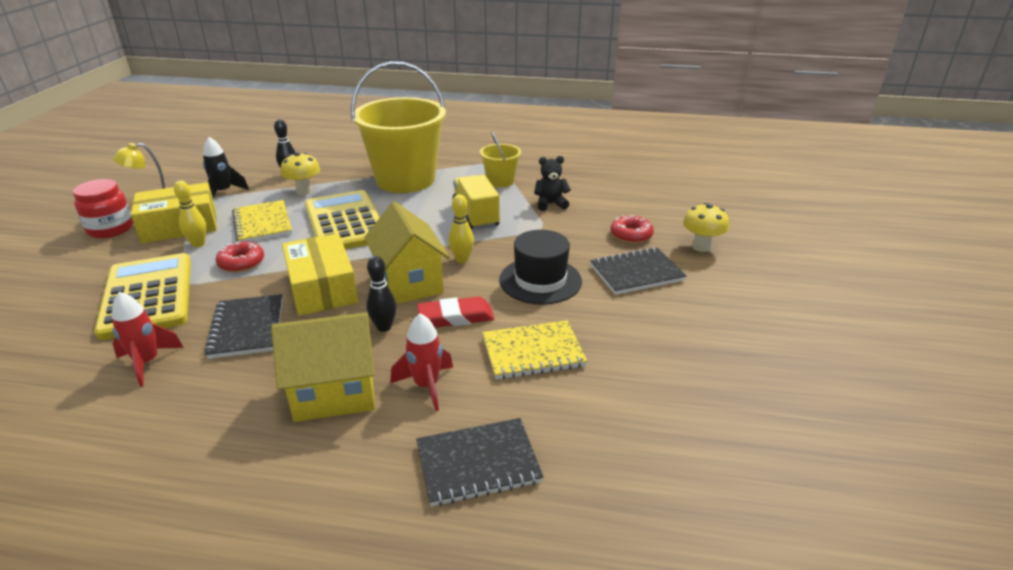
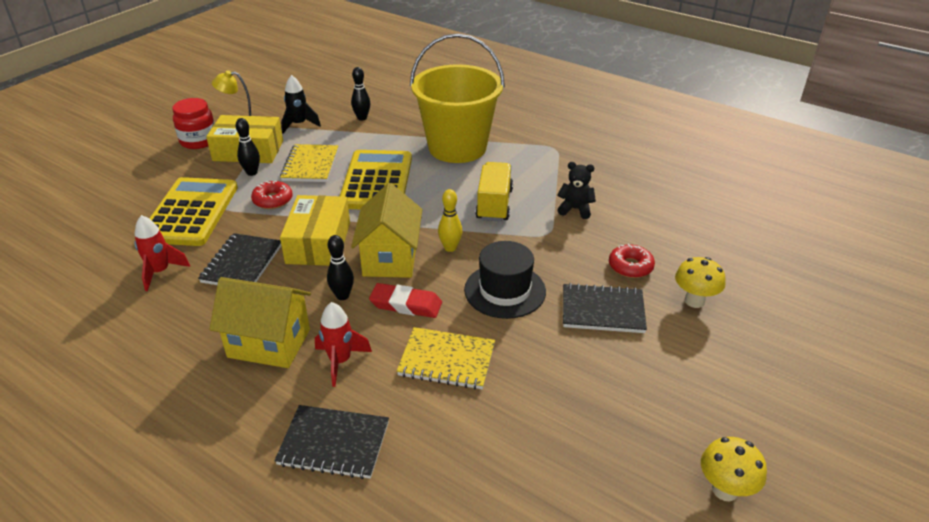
camera: 25 degrees right, 5 degrees up
(198, 244) = (252, 172): yellow bowling pin -> black bowling pin
(304, 191) = (363, 139): yellow mushroom -> yellow mushroom (725, 490)
(500, 181) = (545, 171): yellow bucket -> none

